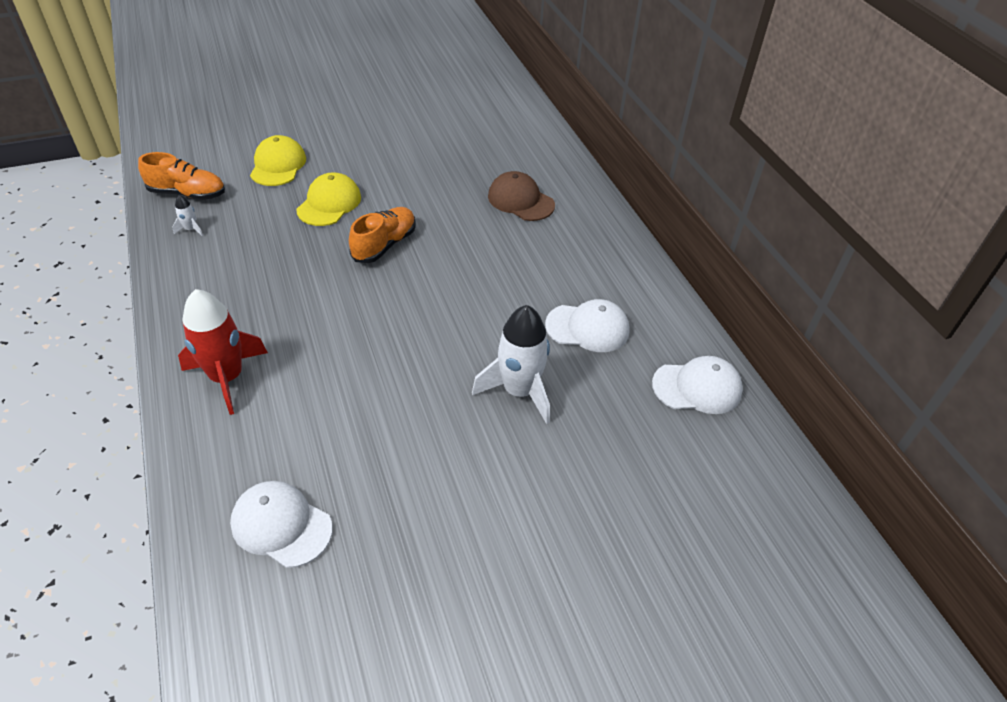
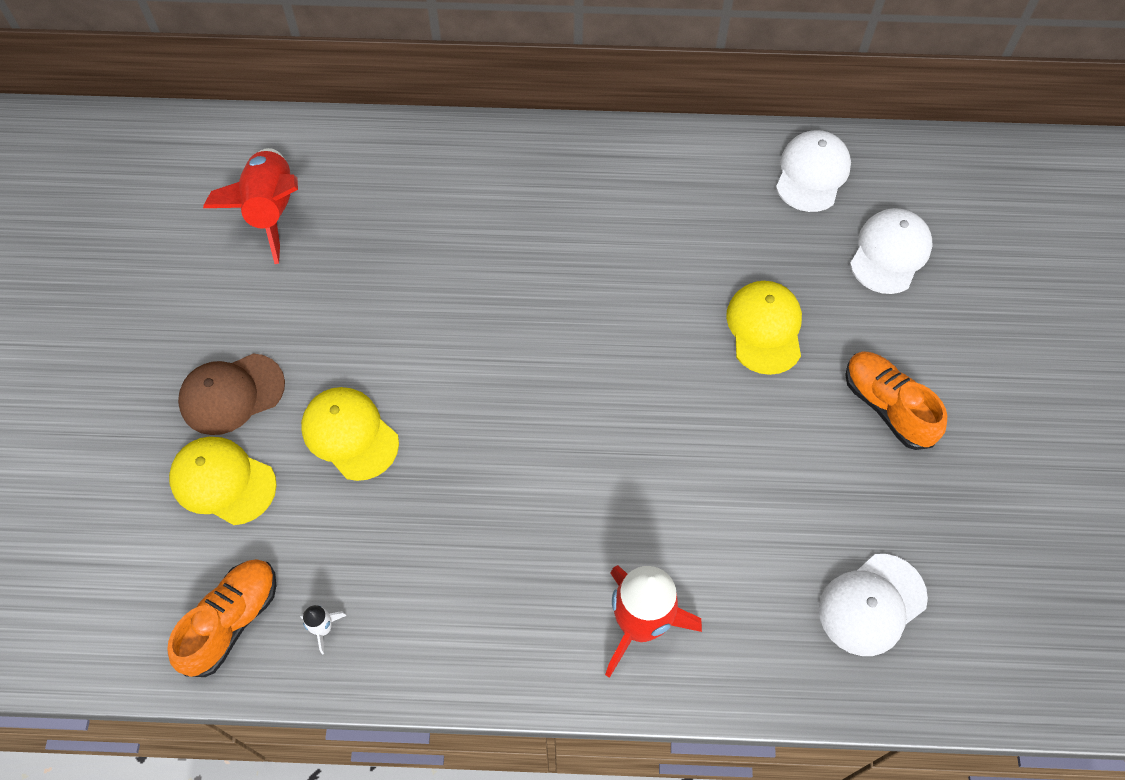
camera: 65 degrees left, 15 degrees up
(384, 245) = (468, 390): orange shoe -> orange shoe (887, 407)
(475, 131) = (271, 211): none -> red rocket
(519, 391) = (765, 328): white rocket -> yellow cap
(520, 200) = (450, 213): brown cap -> brown cap (232, 394)
(587, 328) = (697, 231): white cap -> white cap (890, 253)

